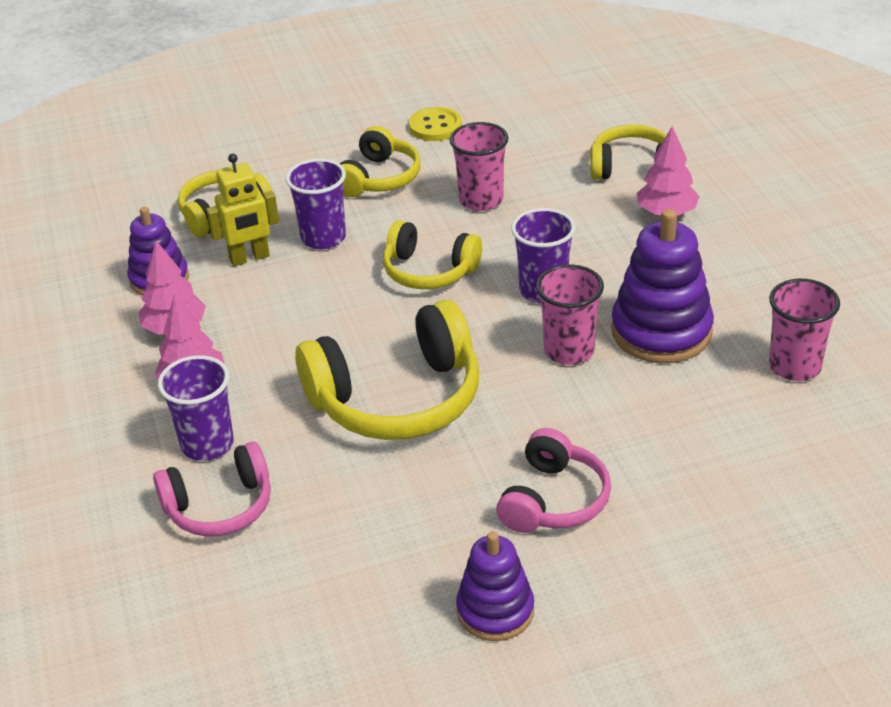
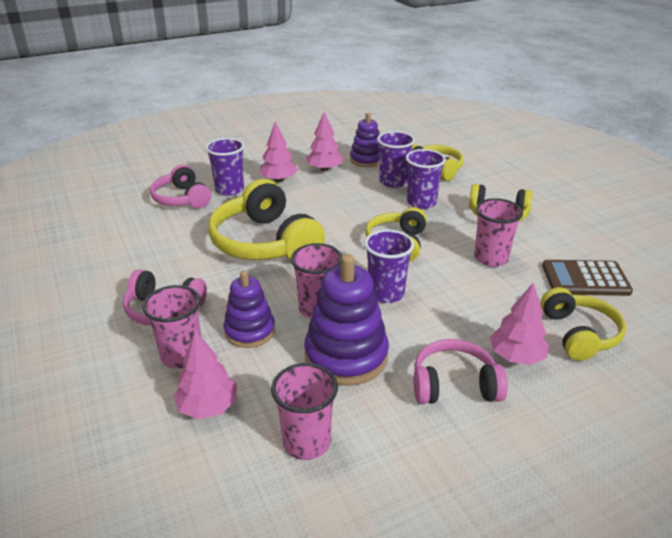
camera: 80 degrees right, 5 degrees down
(249, 258) = (393, 182): yellow robot -> purple cup
(435, 126) = (578, 231): yellow button -> none
(495, 611) = (76, 291): purple stacking toy -> purple stacking toy (250, 331)
(535, 142) = (585, 279): none -> brown calculator
(655, 473) = (182, 355): none -> pink cup
(709, 259) = (454, 385): none -> pink headphones
(746, 443) = (208, 407): none -> pink tree

